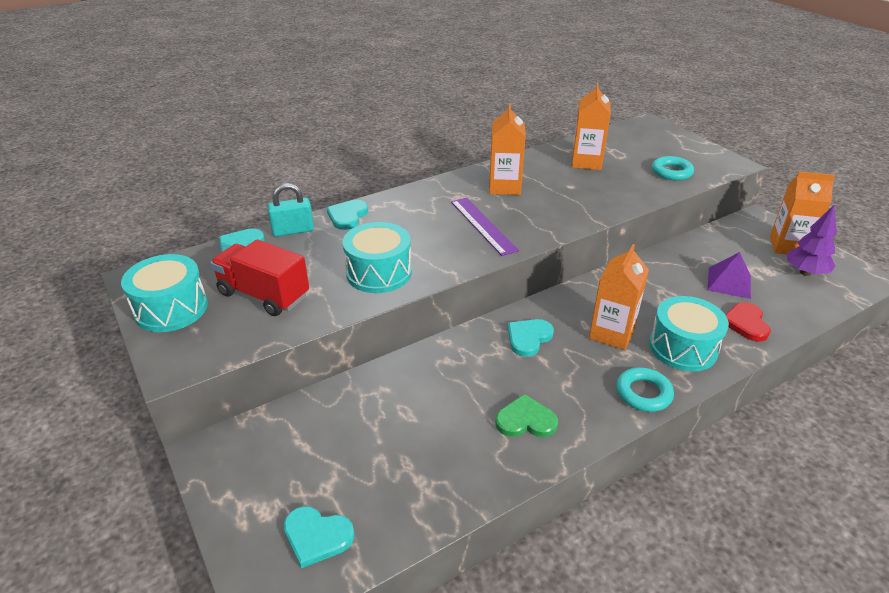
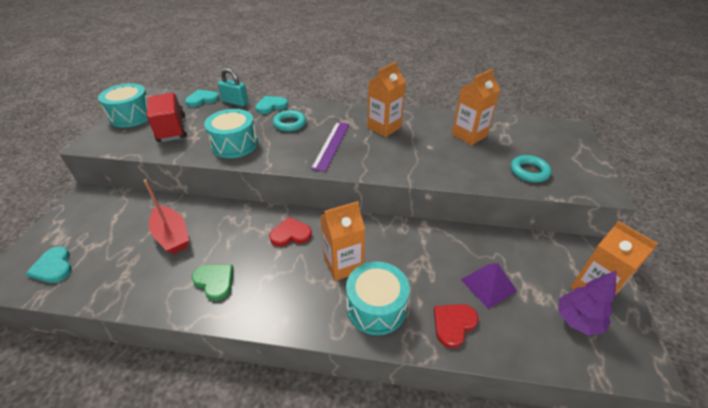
camera: 40 degrees right, 5 degrees up
(409, 414) = (172, 236): none -> red boat
(528, 338) = (290, 234): turquoise heart -> red heart
(643, 393) = (302, 317): turquoise ring -> turquoise ring (290, 124)

